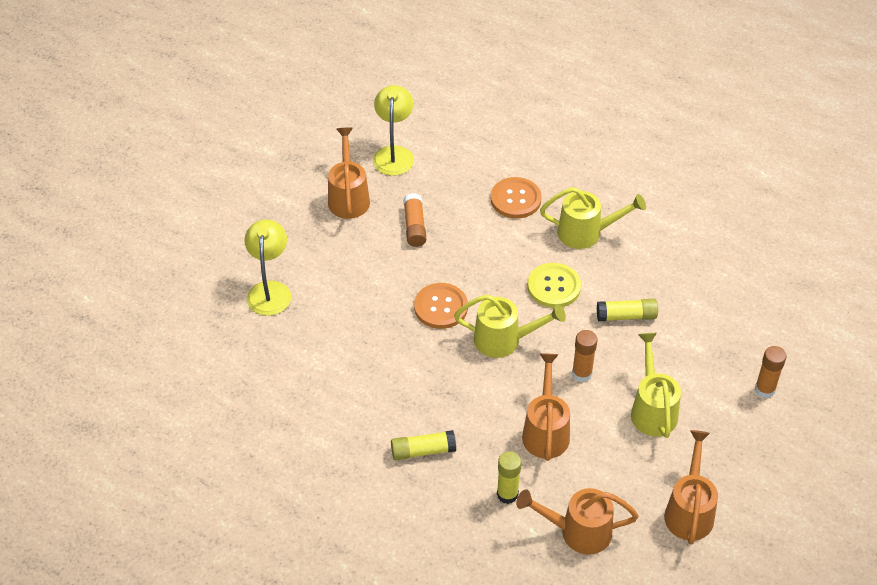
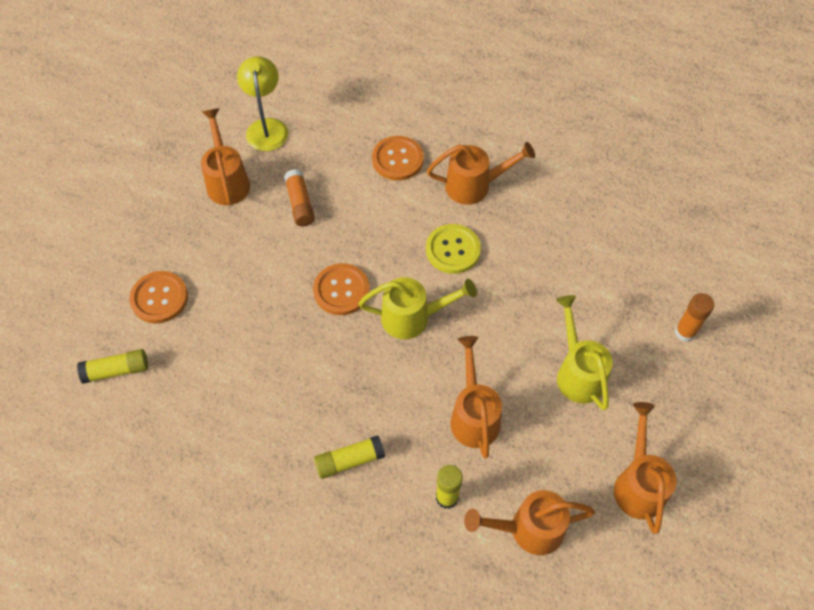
camera: 10 degrees left, 10 degrees up
(270, 290) = (159, 298): yellow lamp -> orange button
(582, 373) = (499, 343): orange glue stick -> none
(586, 233) = (475, 186): yellow watering can -> orange watering can
(626, 316) = (531, 271): yellow glue stick -> yellow glue stick (116, 370)

